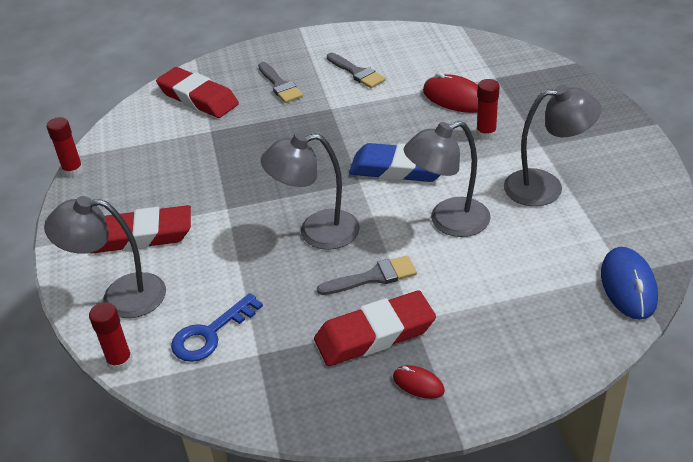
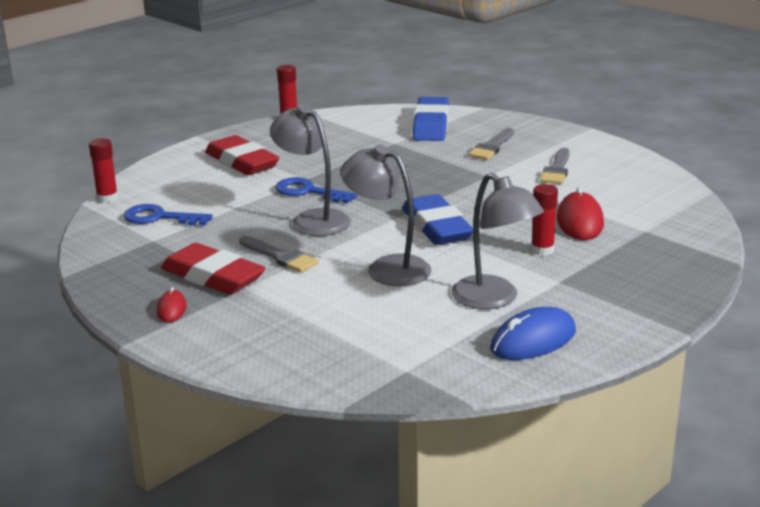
camera: 55 degrees right, 15 degrees down
(120, 296) = (171, 177): grey lamp -> none
(198, 98) = (431, 125): red eraser -> blue eraser
(256, 215) = (308, 192): none -> blue key
(628, 286) = (388, 376): blue mouse -> blue mouse (533, 340)

